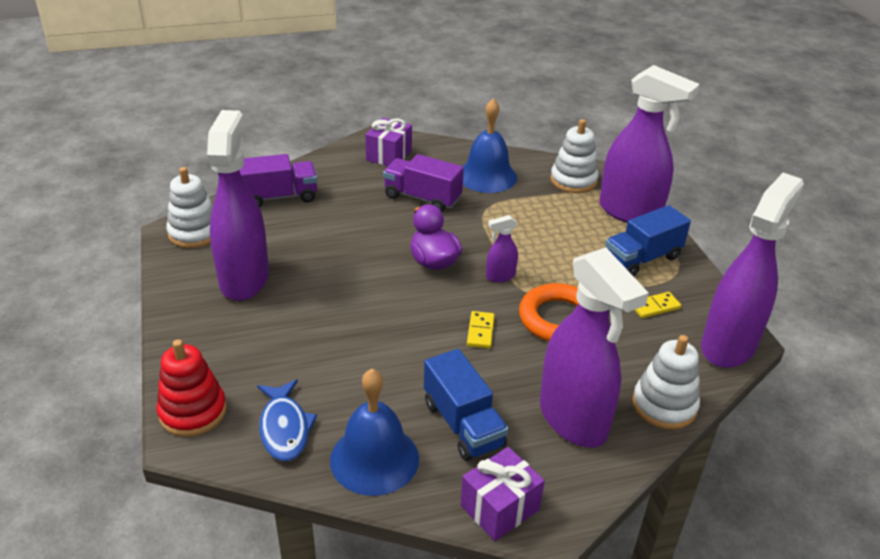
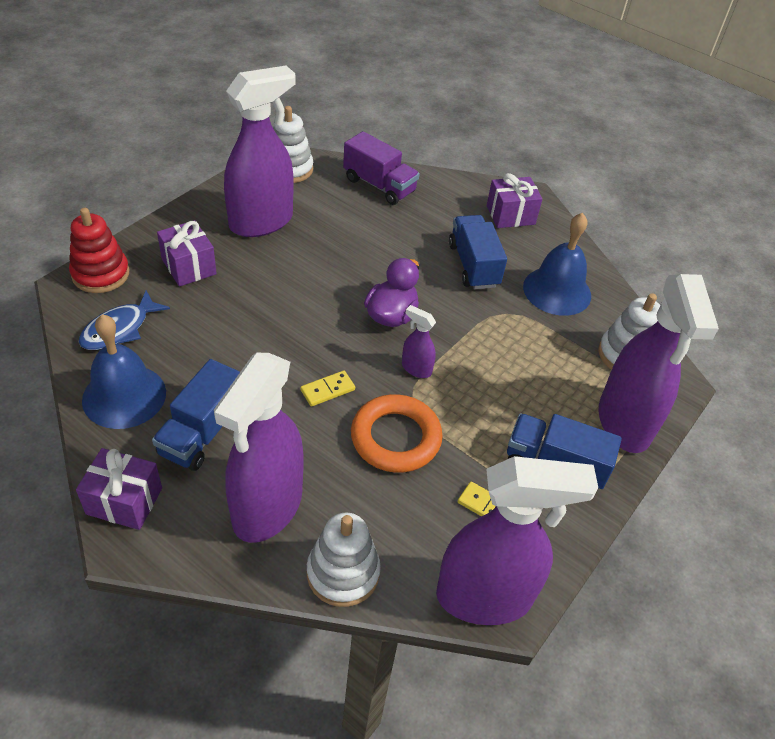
camera: 50 degrees right, 10 degrees up
(251, 348) = (188, 266): none -> purple gift
(422, 198) = (473, 265): purple truck -> blue truck

